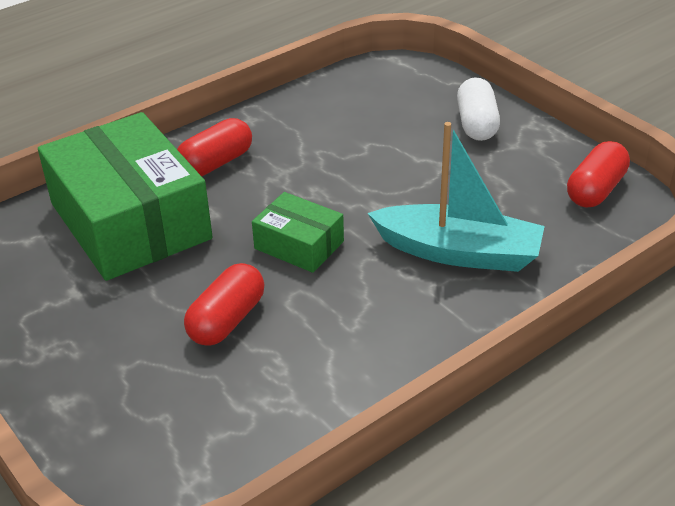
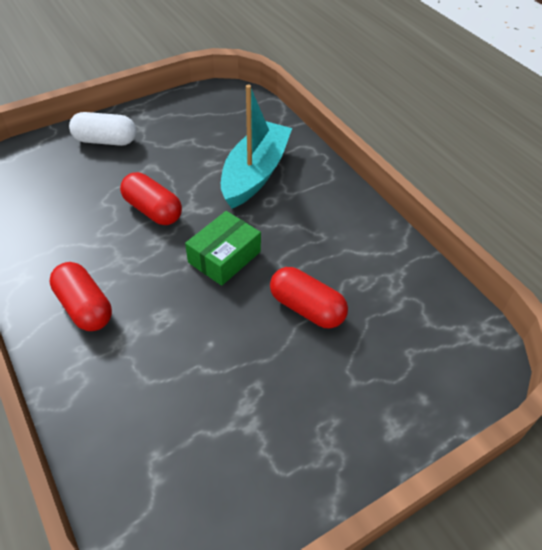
camera: 85 degrees left, 10 degrees up
(130, 221) = (154, 380): green box -> none
(596, 190) = (207, 104): red capsule -> red capsule (153, 210)

